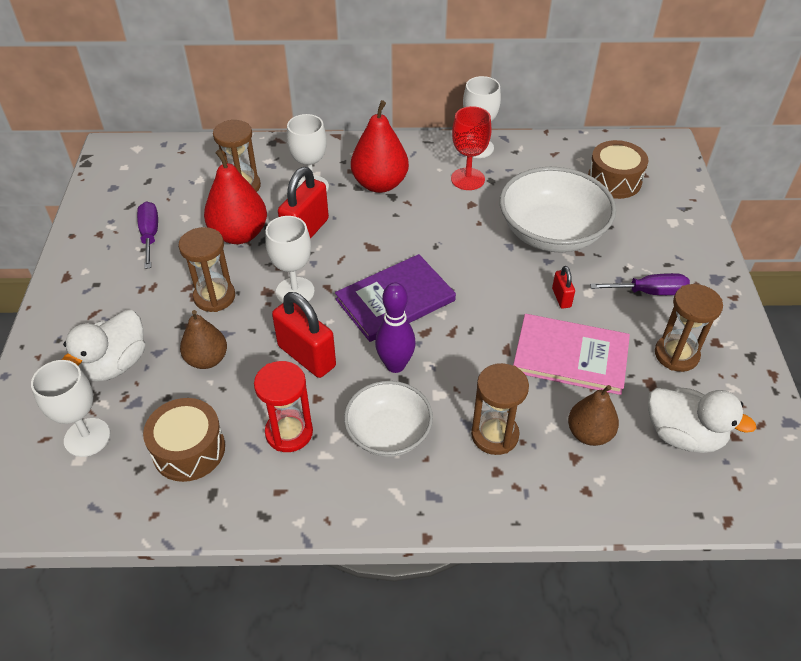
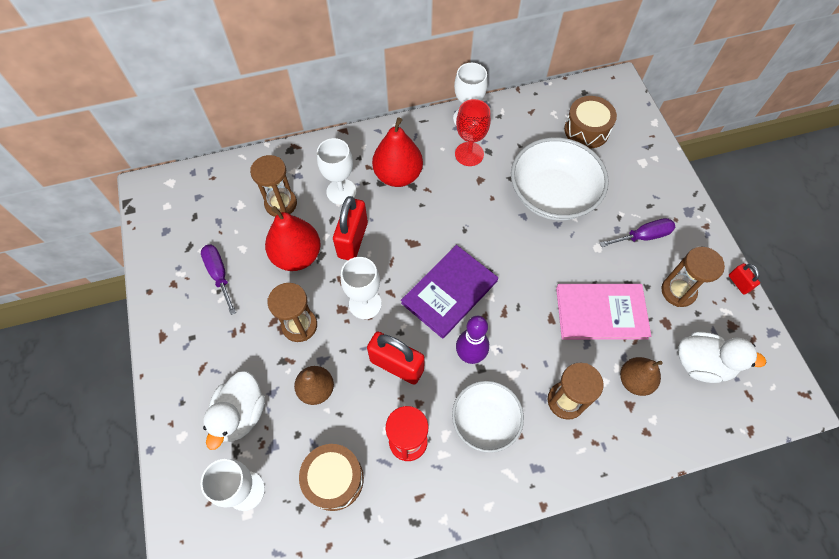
camera: 15 degrees left, 15 degrees up
(561, 298) = (578, 258): red padlock -> red padlock (738, 283)

